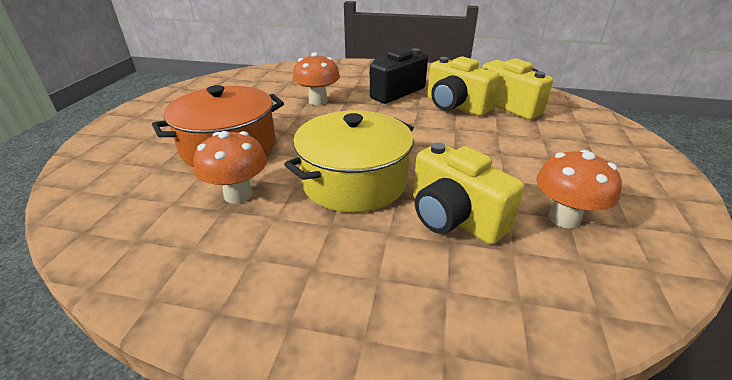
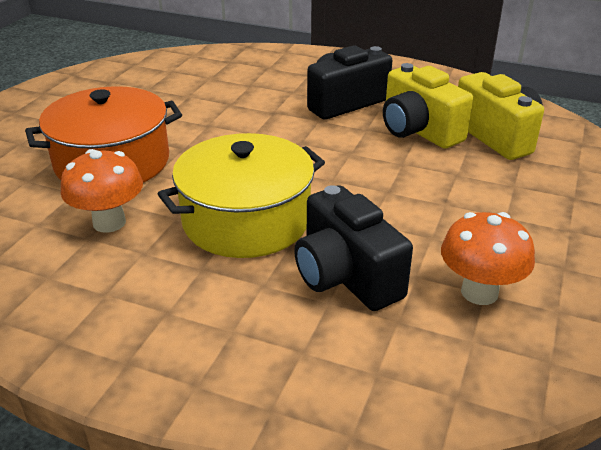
camera: 10 degrees right, 0 degrees up
(318, 101) = (238, 108): orange mushroom -> none
(454, 218) = (346, 276): yellow camera -> black camera

